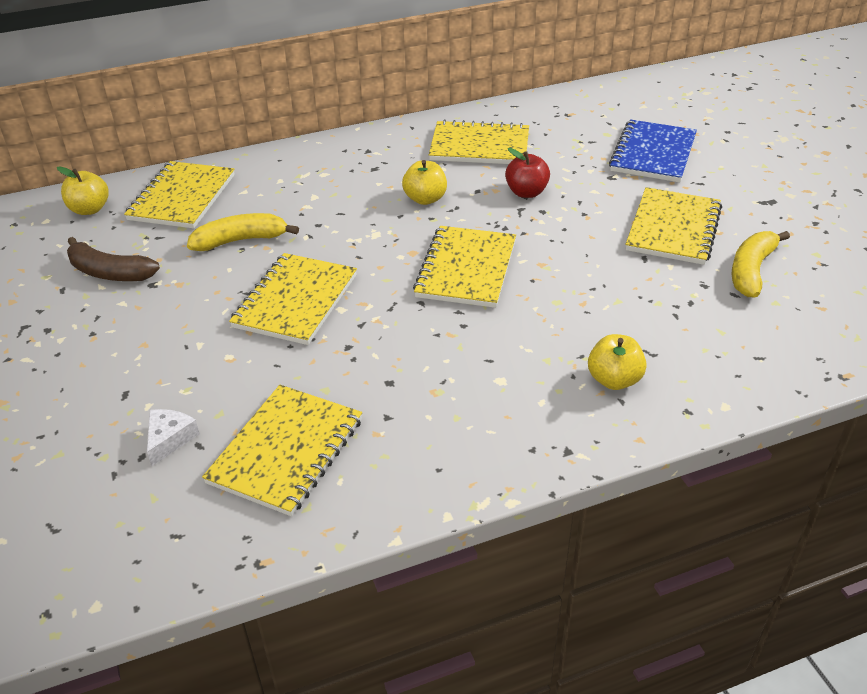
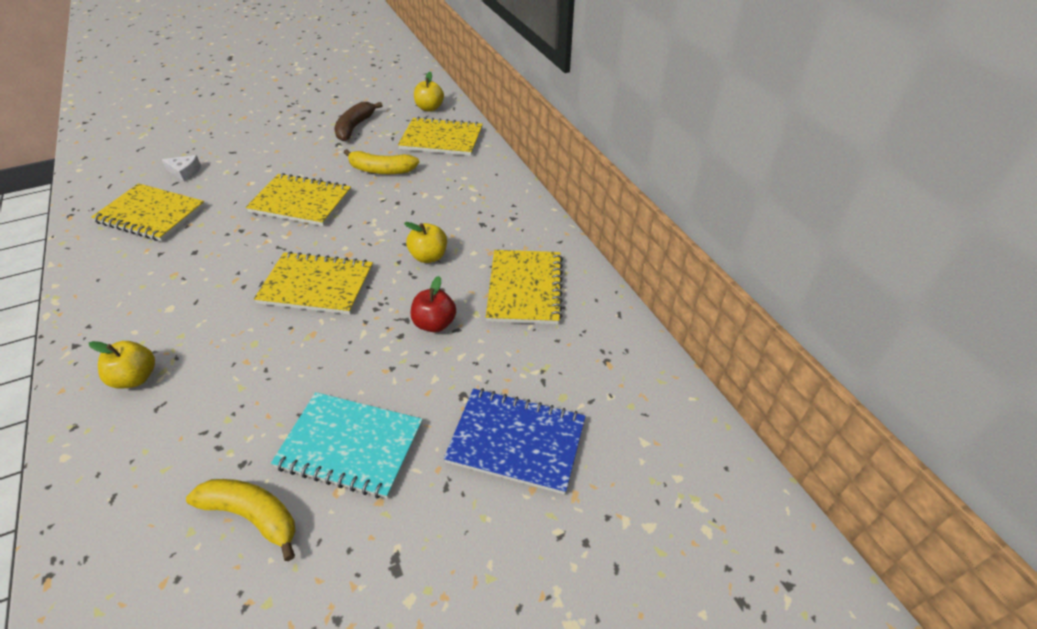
camera: 85 degrees right, 5 degrees up
(240, 240) = (381, 170): yellow banana -> yellow banana turned 120 degrees clockwise
(673, 228) = (350, 445): yellow notebook -> turquoise notebook

